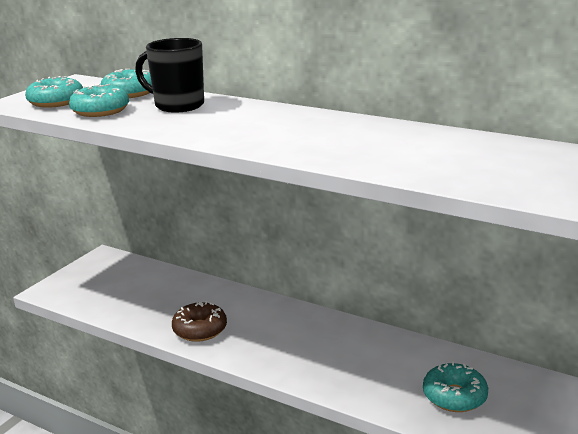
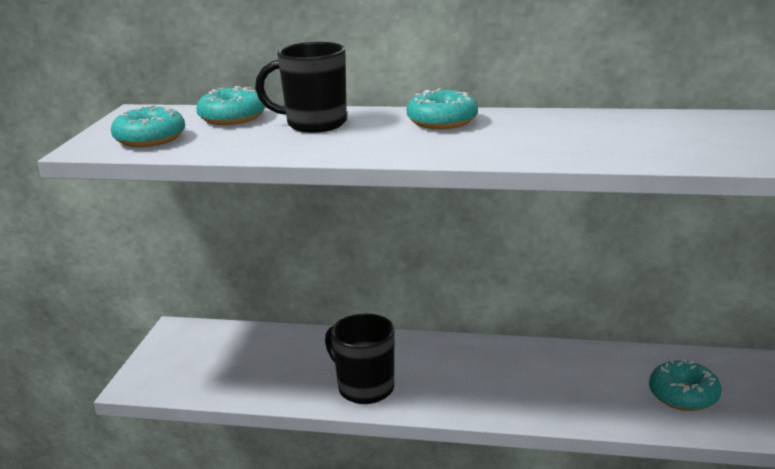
camera: 20 degrees left, 0 degrees up
(100, 111) = (225, 141): turquoise donut -> turquoise donut (442, 121)
(200, 329) = (364, 388): brown donut -> black mug

